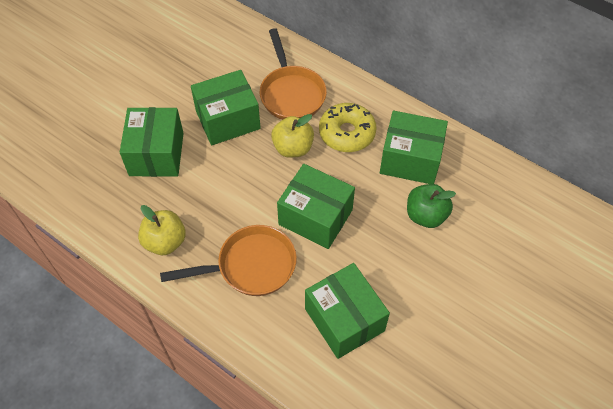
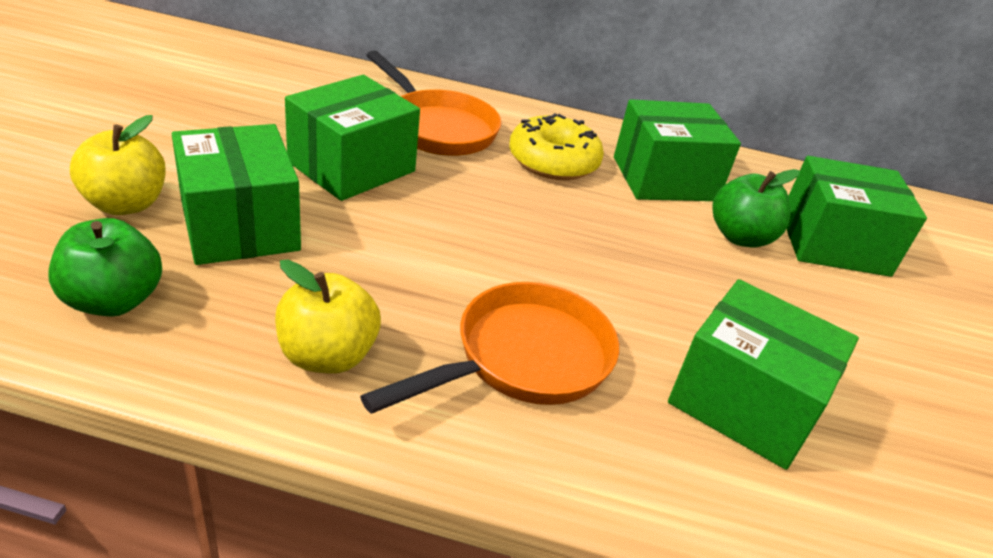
camera: 30 degrees left, 20 degrees down
(90, 190) = (113, 301): none -> green apple
(293, 148) = (484, 187): yellow apple -> yellow apple (126, 204)
(315, 217) = (584, 267): green box -> green box (833, 244)

